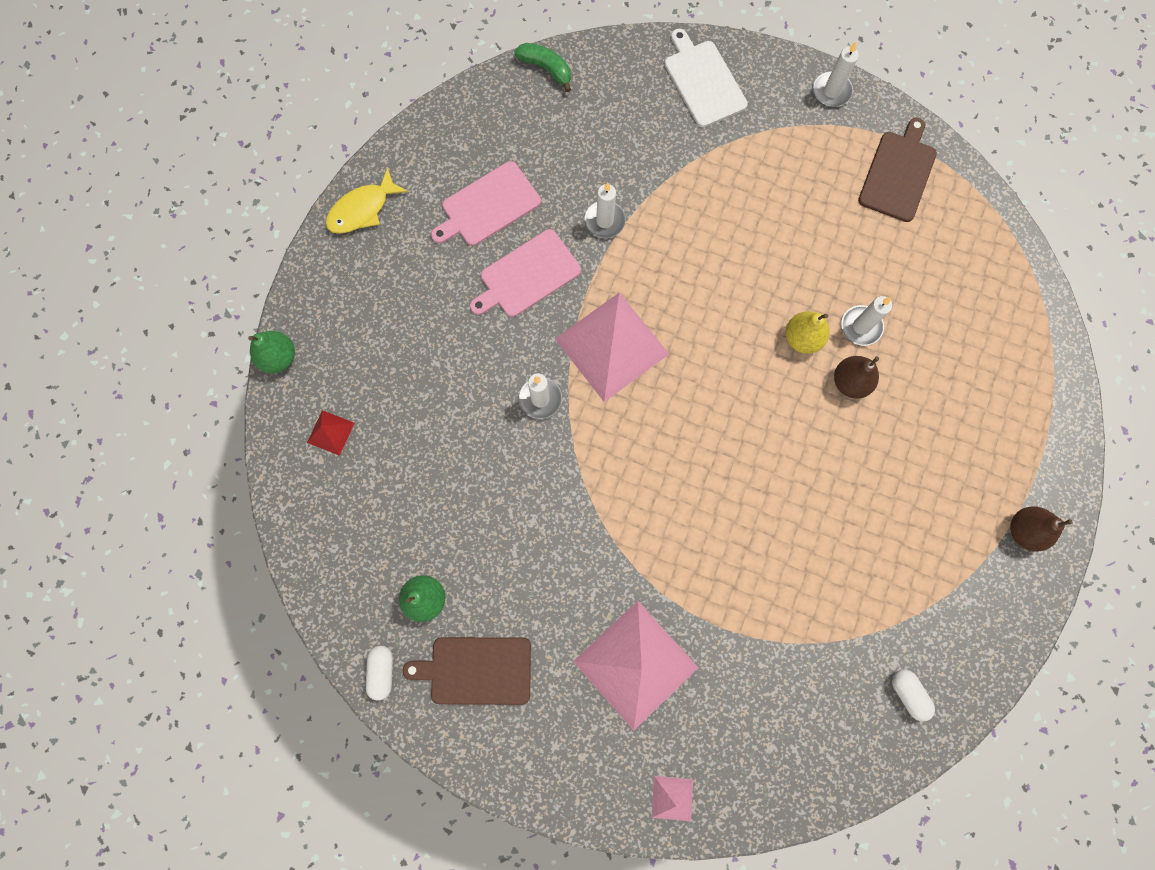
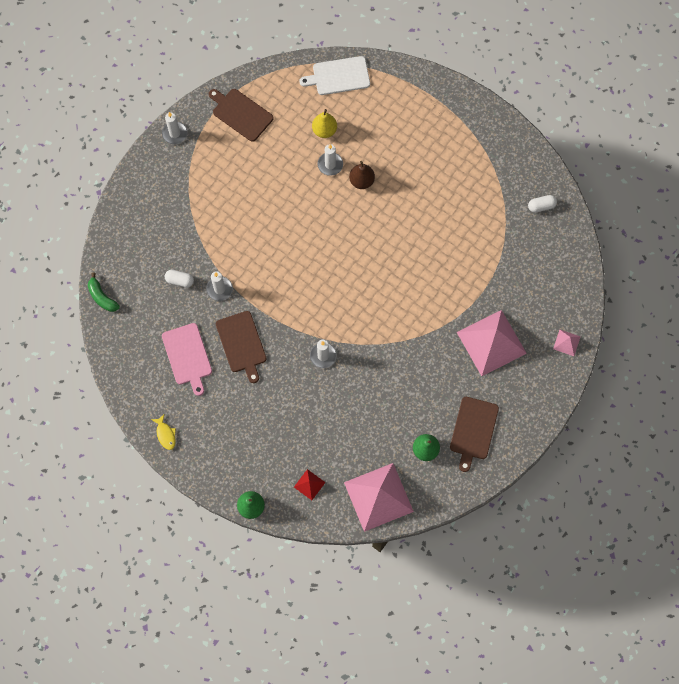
camera: 75 degrees left, 5 degrees down
(362, 209) = (165, 434): yellow fish -> yellow fish, size x0.65
(382, 671) = (461, 484): white capsule -> white capsule (180, 281)
(527, 275) = (241, 344): pink cutting board -> brown cutting board
(546, 68) = (102, 297): green banana -> green banana turned 90 degrees counterclockwise
(612, 346) = (302, 306): pink pyramid -> pink pyramid (378, 496)
(703, 81) = (143, 205): white cutting board -> white cutting board (338, 76)
(802, 338) = (328, 199): yellow pear -> yellow pear (324, 130)
(1024, 530) = (470, 119): brown pear -> none

